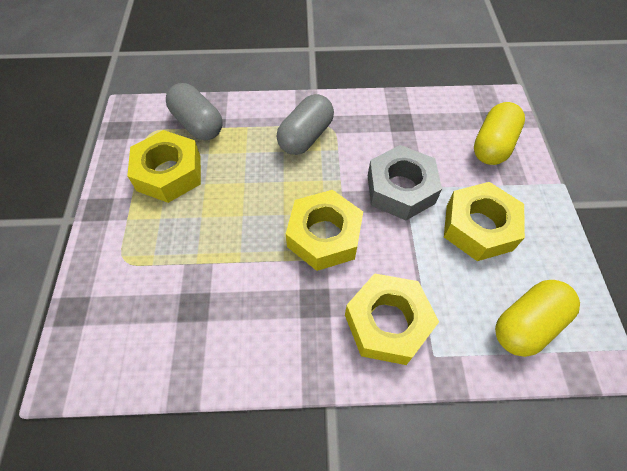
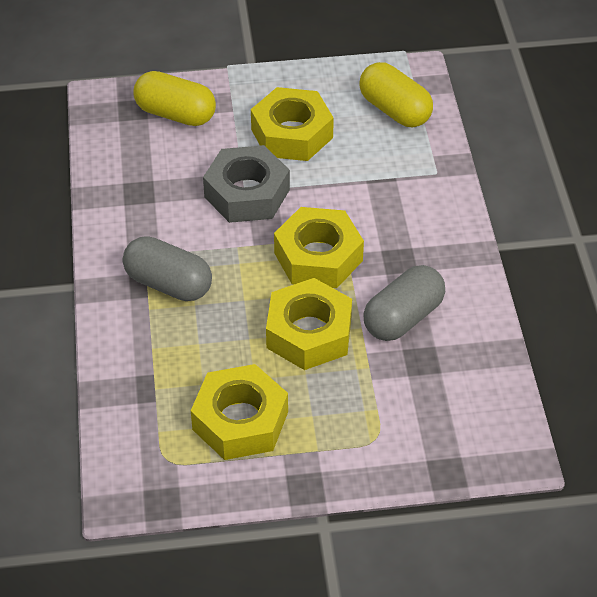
camera: 95 degrees left, 10 degrees down
(198, 124) = (149, 405): grey capsule -> grey capsule (403, 318)
(387, 323) = (411, 204): yellow nut -> yellow nut (309, 333)

